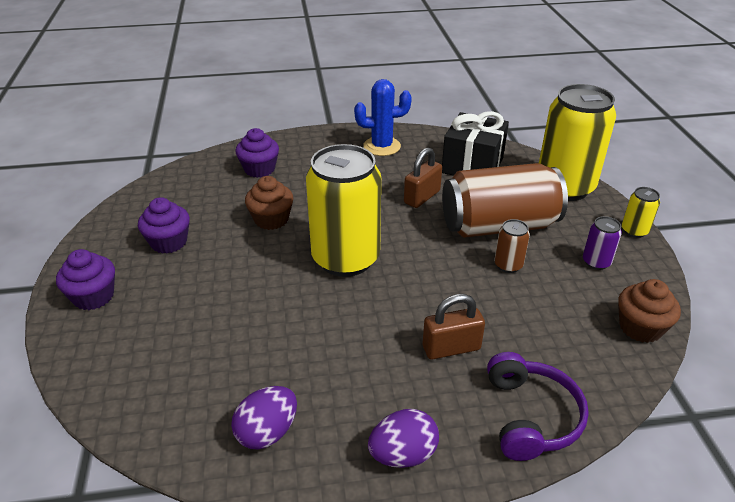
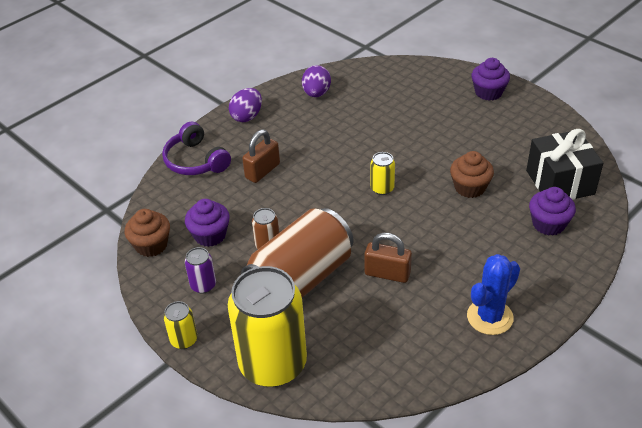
camera: 145 degrees right, 5 degrees up
(169, 242) = (505, 137): purple cupcake -> purple cupcake (210, 235)
(345, 259) = (382, 188): yellow can -> yellow can, size x0.42
(422, 197) = (387, 273): brown padlock -> brown padlock turned 75 degrees counterclockwise
(472, 165) = (381, 343): black gift -> black gift (560, 182)

